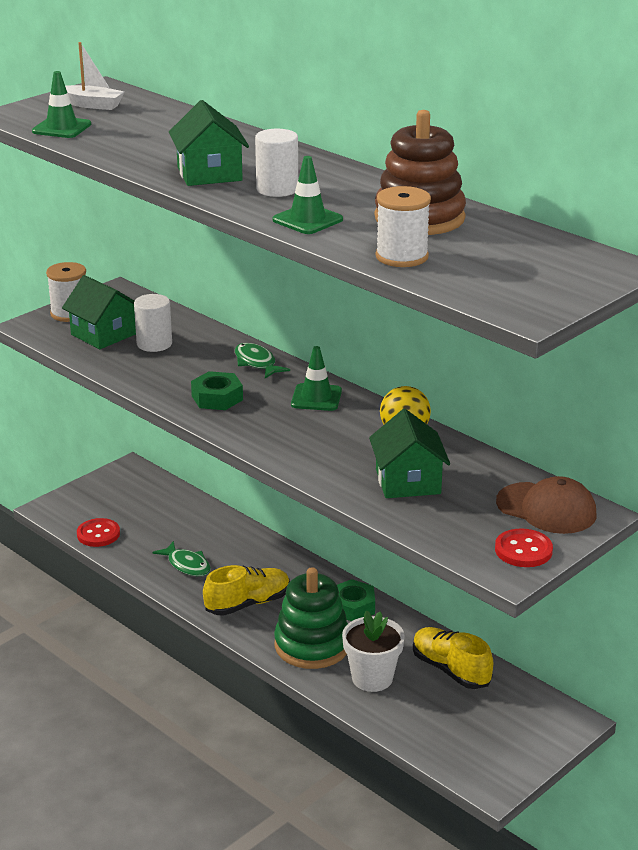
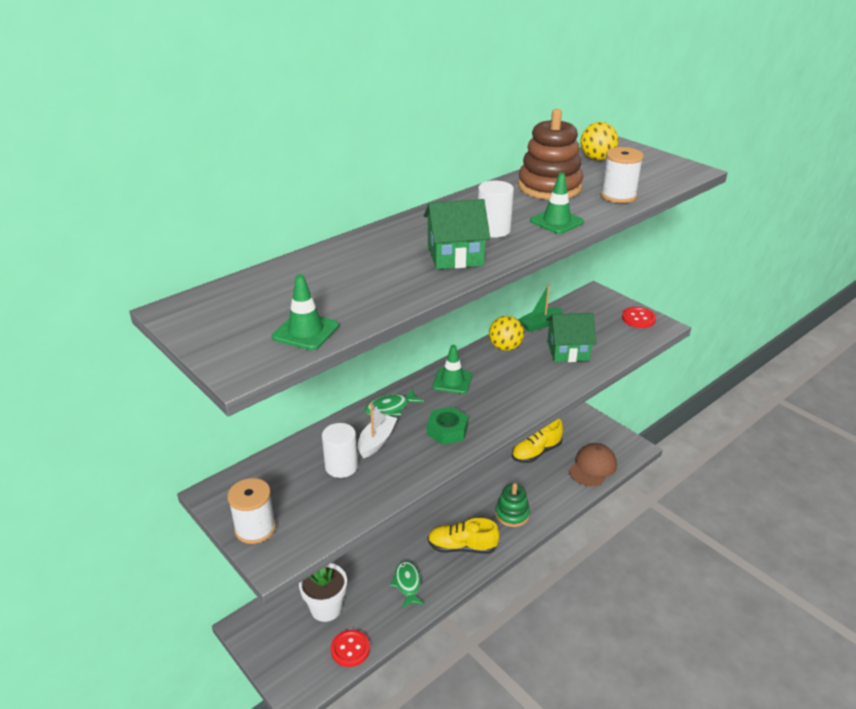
camera: 85 degrees left, 5 degrees up
(92, 105) = (235, 315): white boat -> white boat (377, 441)
(103, 334) = (311, 501): green house -> none
(187, 565) = (407, 584): green fish -> green fish turned 60 degrees counterclockwise
(248, 603) = (462, 547): yellow shoe -> yellow shoe turned 60 degrees counterclockwise
(312, 645) = (512, 514): green stacking toy -> green stacking toy, size x0.65
(352, 606) = (469, 491): green nut -> none
(372, 678) = (546, 487): white flower pot -> white flower pot (326, 608)
(475, 460) = (540, 324): none -> green boat
(544, 249) = (596, 159): none -> yellow ball
(546, 508) = (593, 307): brown cap -> brown cap (592, 467)

